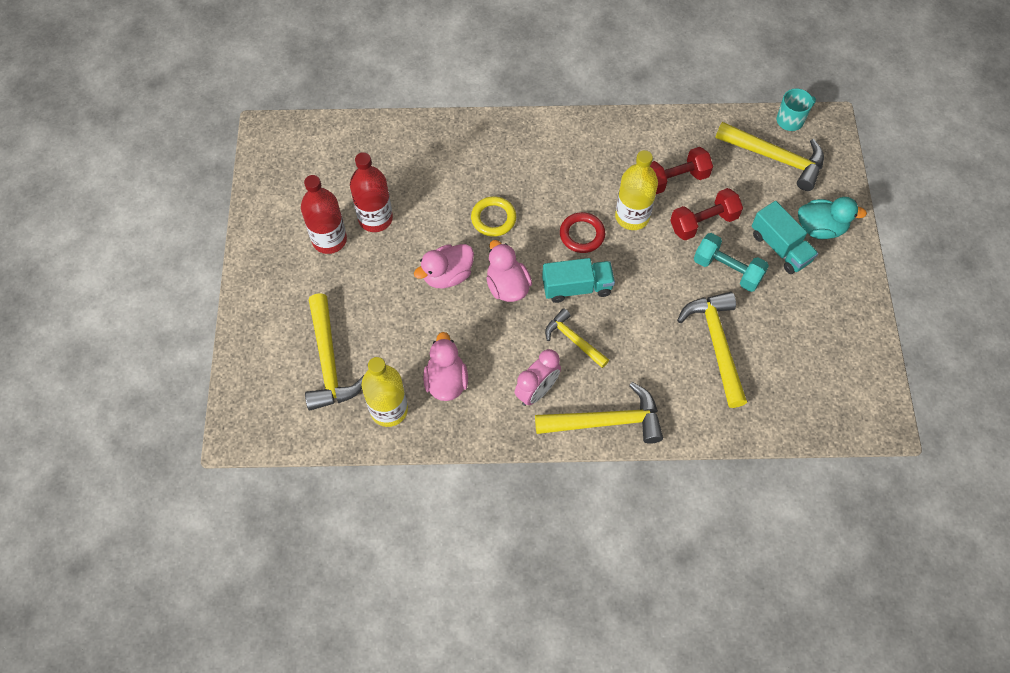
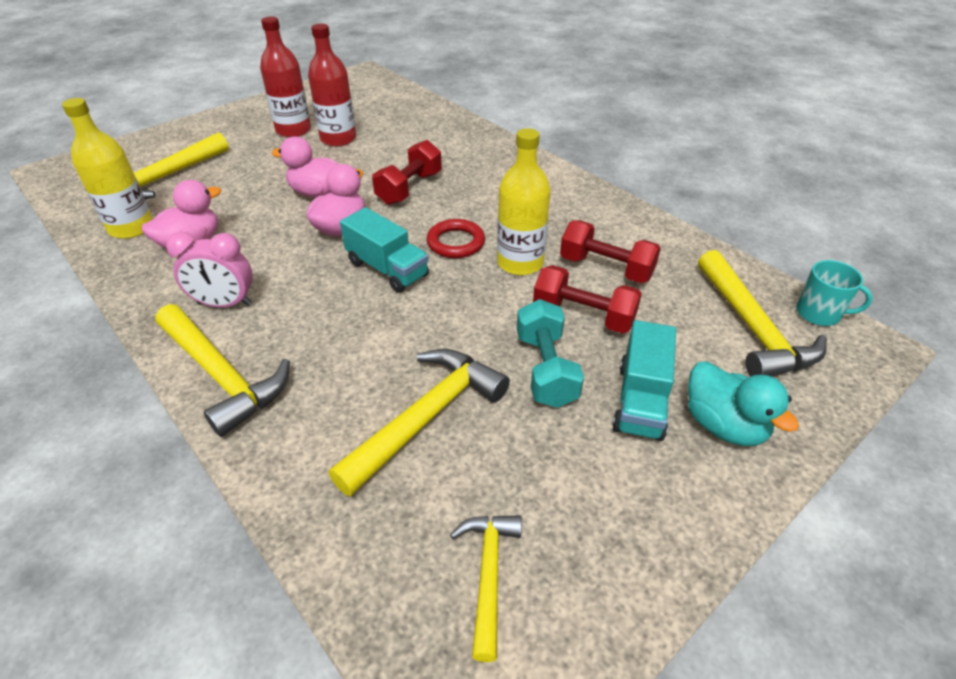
camera: 50 degrees right, 20 degrees down
(493, 218) = (409, 188): yellow ring -> red dumbbell
(573, 340) = (317, 297): yellow hammer -> yellow hammer (488, 574)

